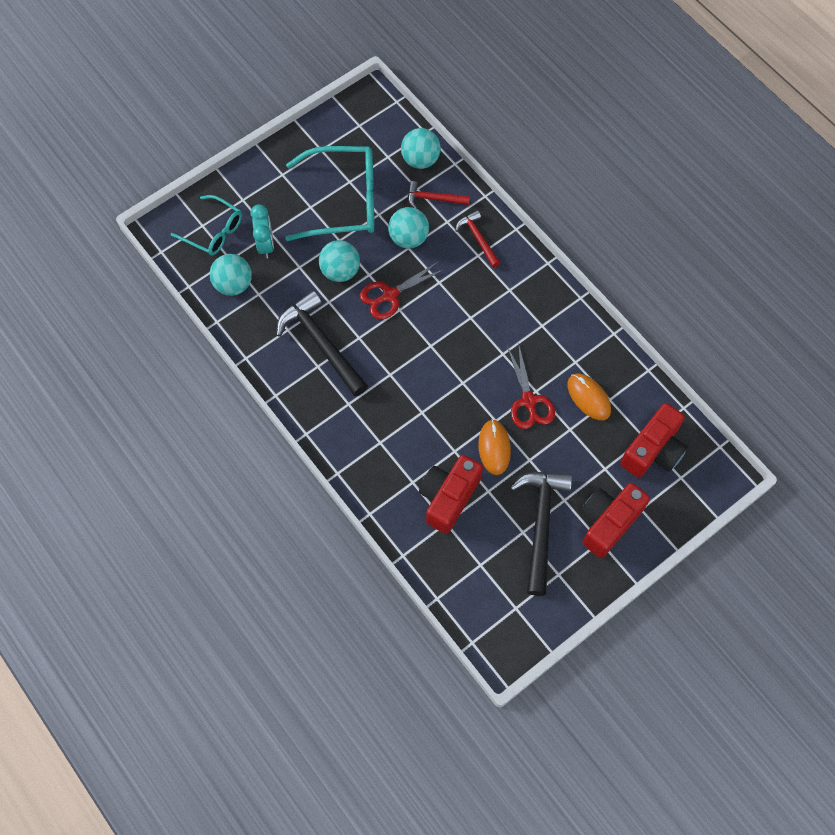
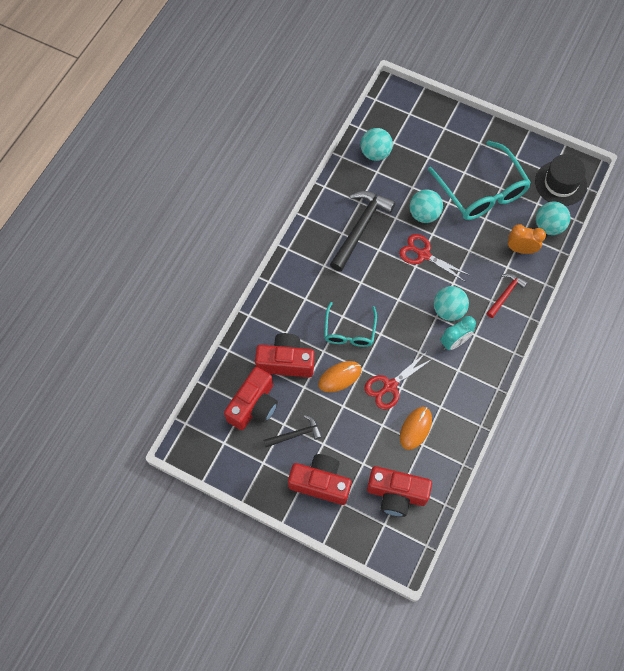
camera: 65 degrees right, 0 degrees up
(213, 231) = (409, 122): turquoise glasses -> turquoise glasses (349, 331)
(265, 245) = (417, 158): turquoise clock -> turquoise clock (454, 342)
(376, 123) = (560, 183): none -> black hat
(408, 238) = (477, 247): turquoise ball -> turquoise ball (448, 310)
(433, 199) = (520, 249): red hammer -> orange clock
(485, 555) = (254, 405): none -> red camera
(540, 524) = (295, 434): black hammer -> black hammer, size x0.55

